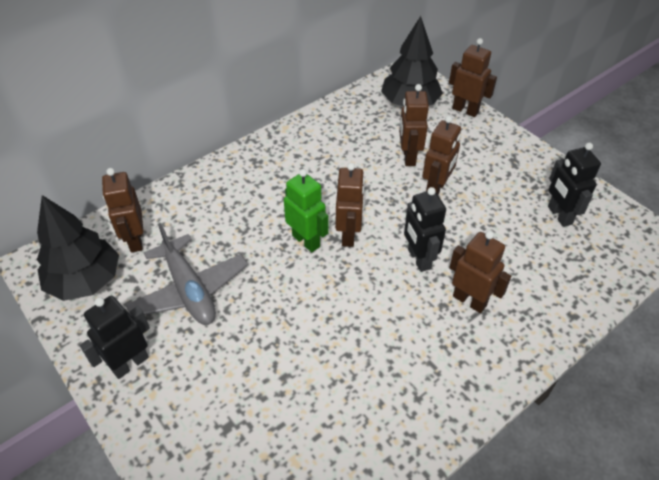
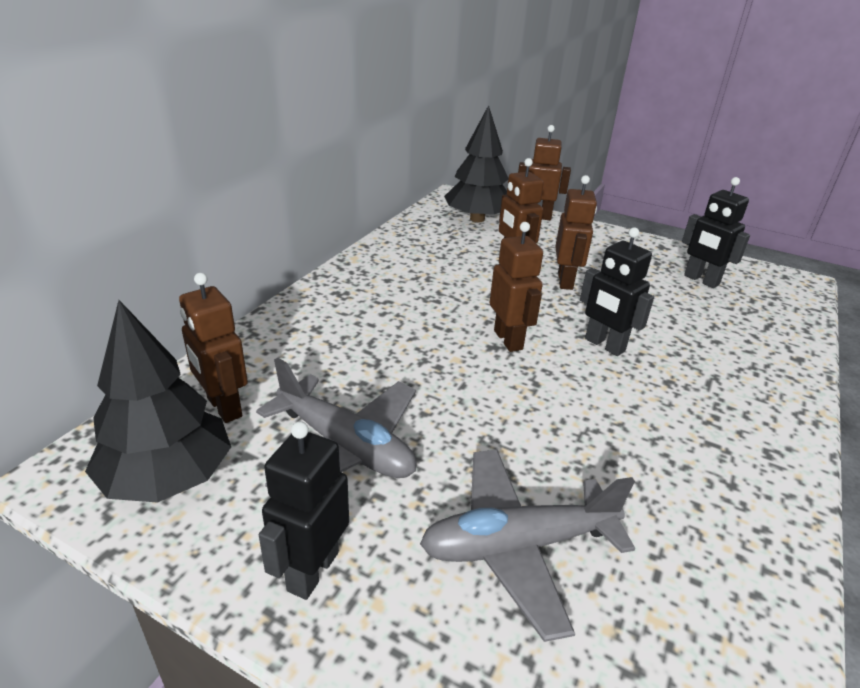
camera: 25 degrees left, 15 degrees down
(247, 389) = (518, 546): none -> grey plane
(306, 241) = (463, 356): green robot -> none
(469, 300) = (691, 370): brown robot -> none

